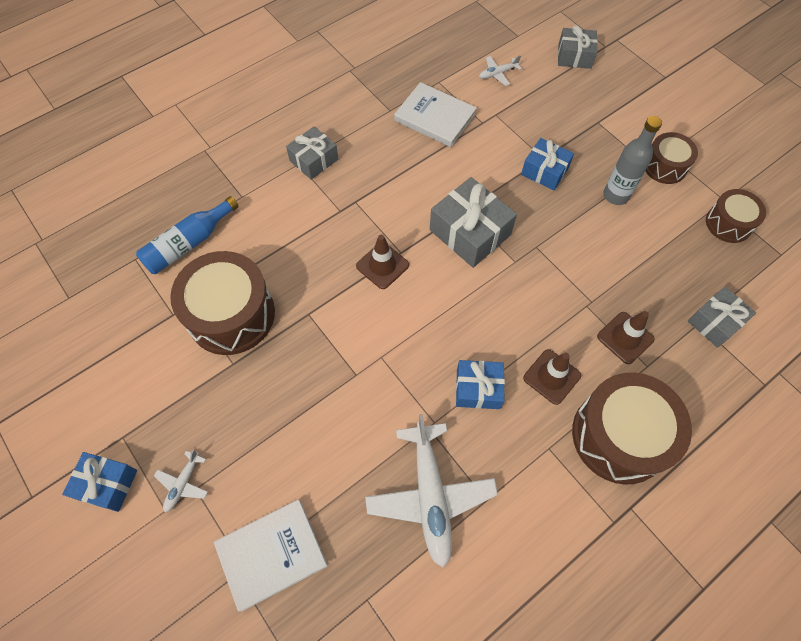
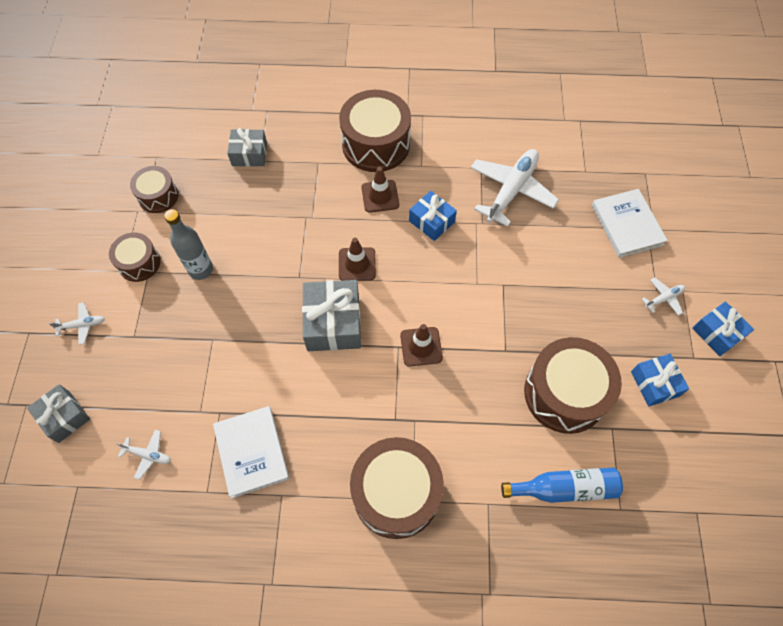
camera: 140 degrees left, 0 degrees up
(271, 554) = (627, 225): white book -> white book turned 60 degrees clockwise
(314, 160) = (396, 493): grey gift -> brown drum
(544, 171) = (225, 328): blue gift -> blue gift (655, 384)
(625, 338) = (312, 184): brown traffic cone -> brown traffic cone (357, 264)
(640, 104) = (82, 325): none -> white plane

